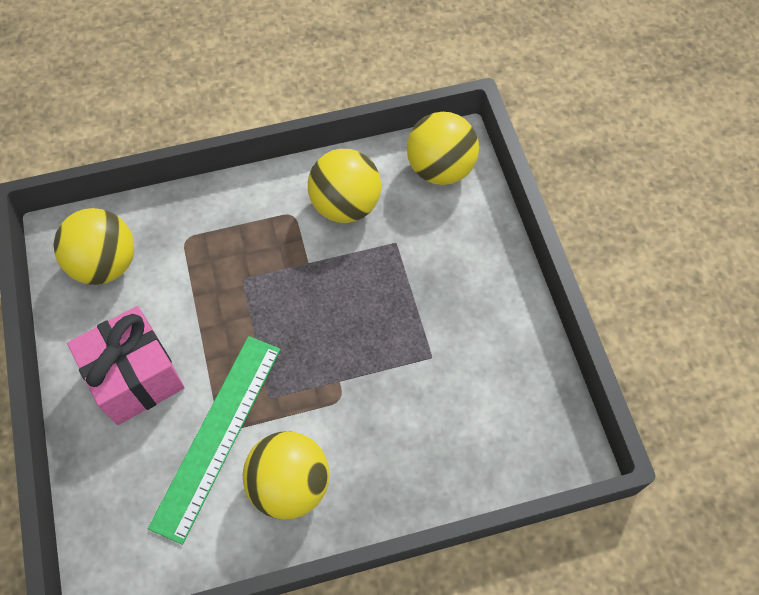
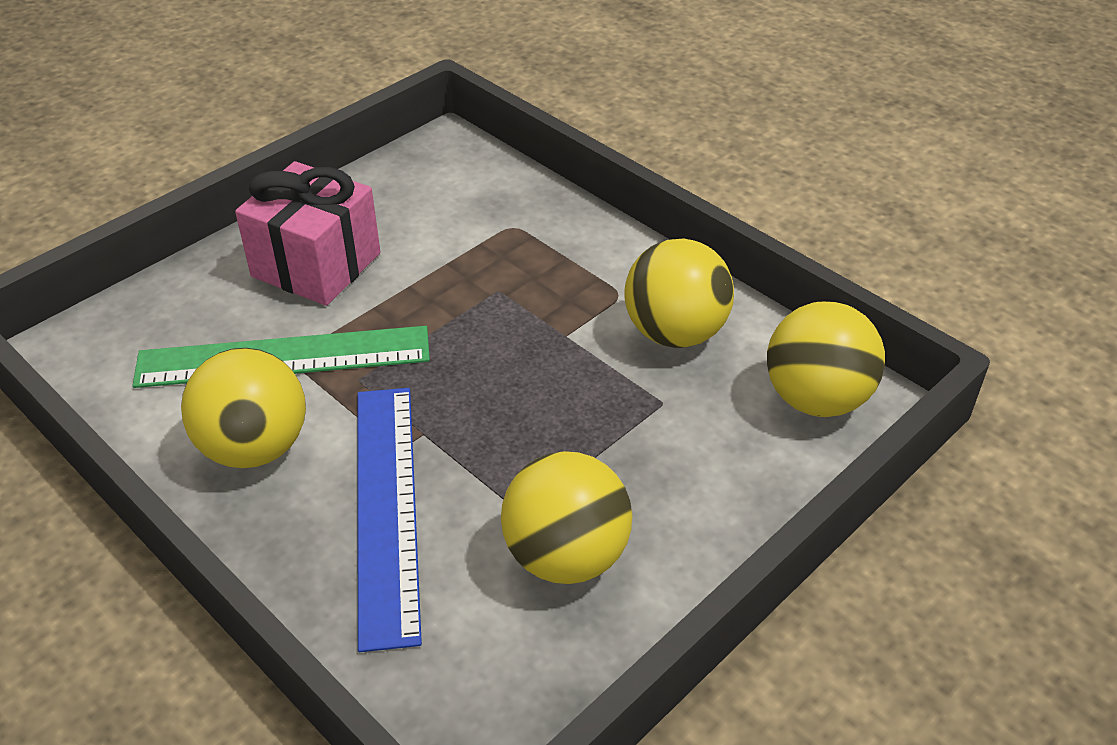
camera: 60 degrees right, 20 degrees down
(105, 264) = (436, 185): yellow ball -> yellow ball (566, 556)
(387, 427) = (387, 508): none -> blue ruler

